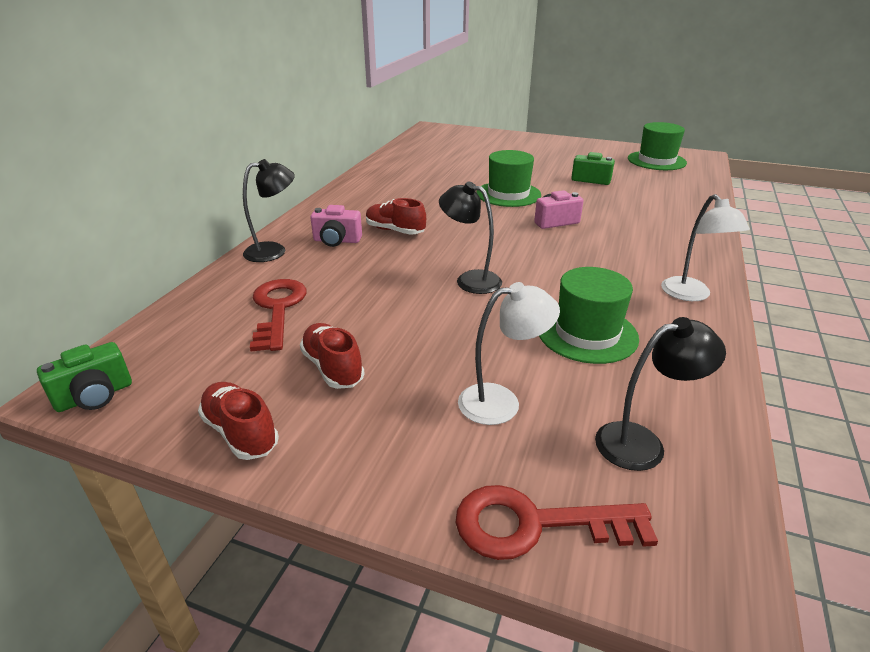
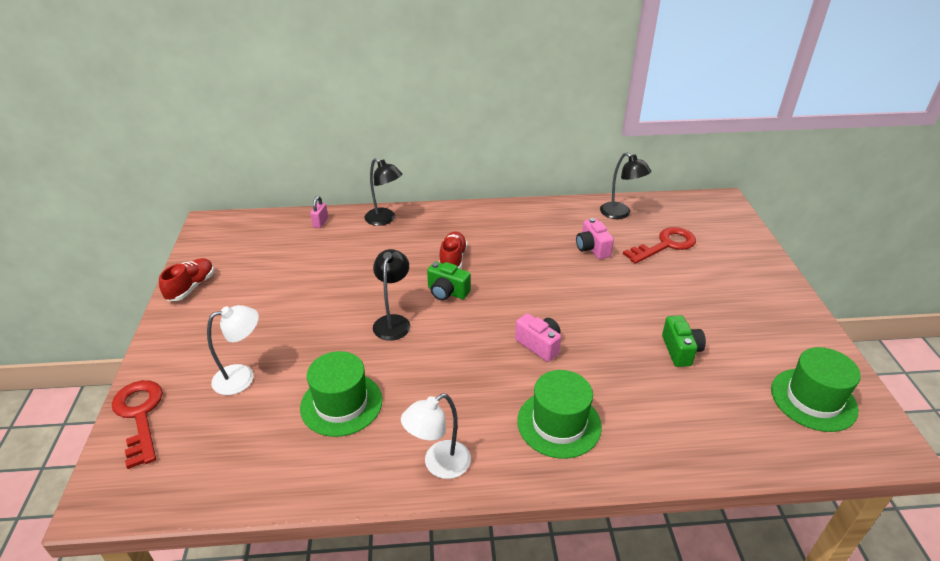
camera: 65 degrees right, 5 degrees up
(95, 396) = (208, 231): green camera -> green camera (447, 292)
(220, 292) = (320, 222): none -> pink padlock
(278, 309) = (311, 251): red key -> red key (665, 245)
(333, 368) = (256, 296): red shoe -> none
(337, 241) = (417, 239): pink camera -> pink camera (592, 248)
(501, 402) = (242, 377): white lamp -> white lamp turned 75 degrees counterclockwise
(508, 194) = (582, 300): green hat -> green hat (559, 423)
(642, 443) = (217, 453): black lamp -> black lamp (620, 214)

